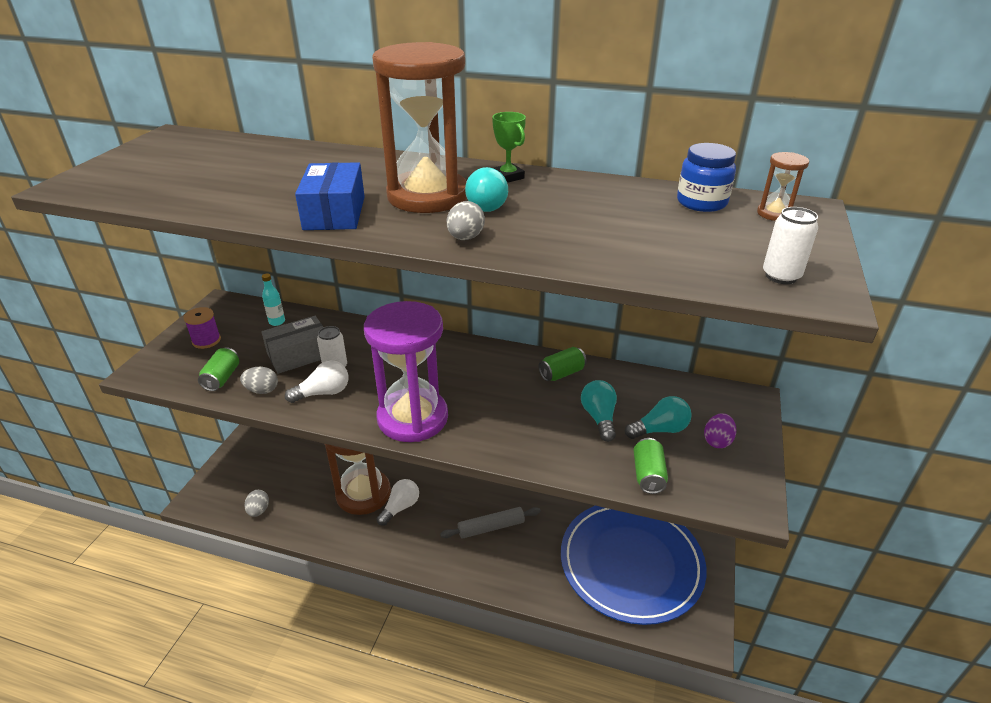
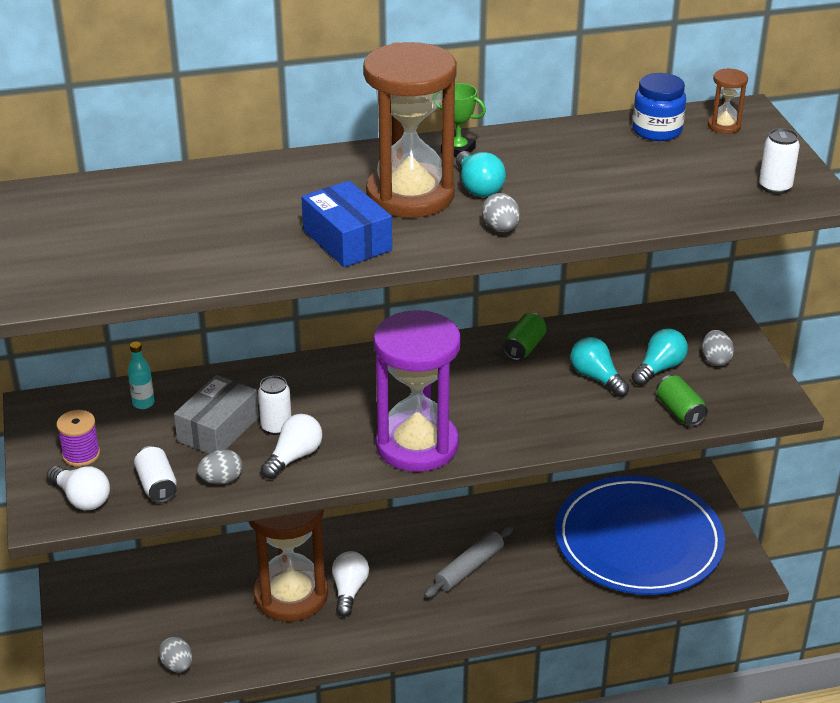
camera: 30 degrees left, 0 degrees up
(172, 369) = (81, 498): none -> white light bulb
(222, 378) = (157, 485): green can -> white can
(717, 441) = (715, 360): purple egg -> grey egg

